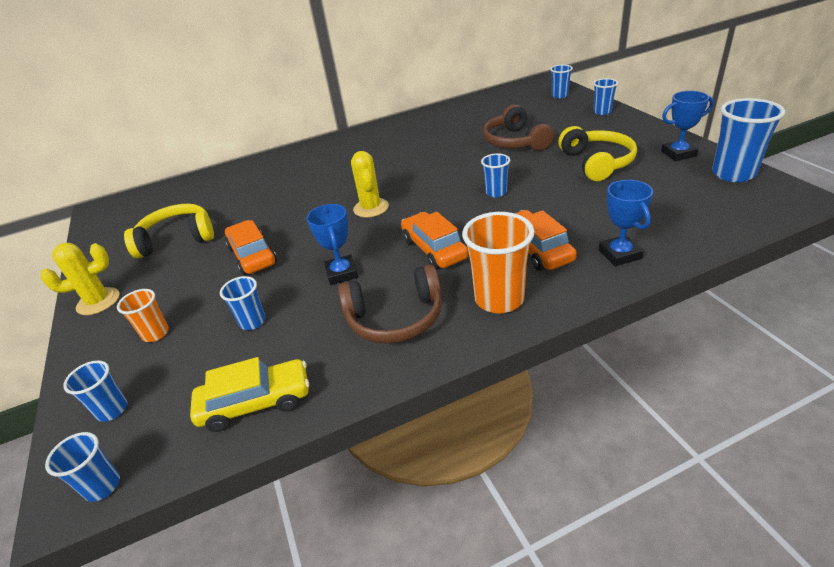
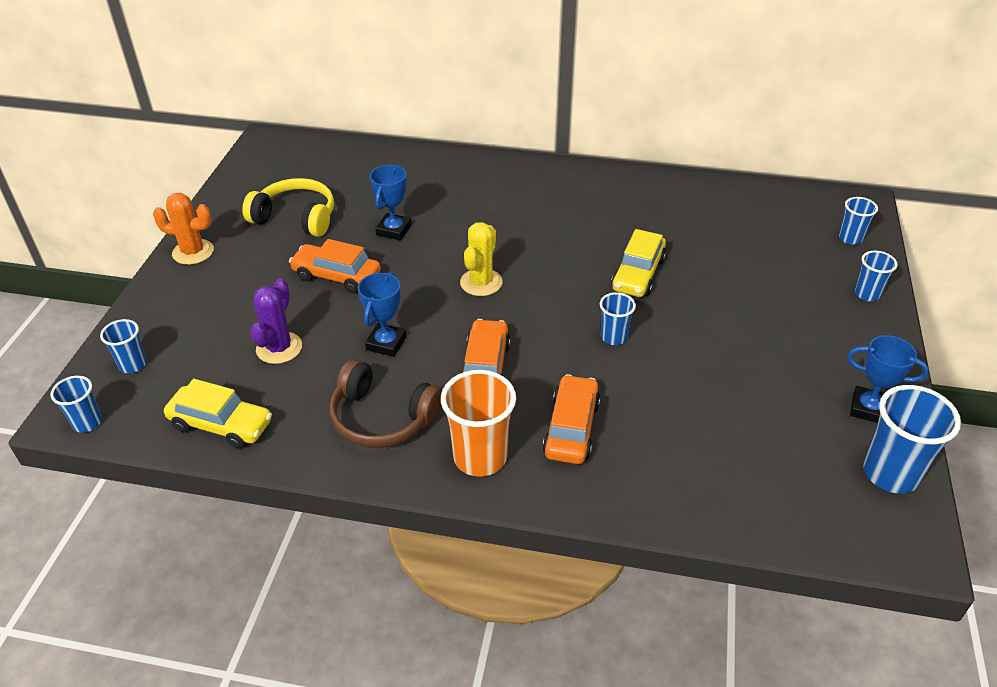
camera: 30 degrees right, 5 degrees up
(98, 301) = (193, 252): yellow cactus -> orange cactus
(156, 333) = (207, 313): orange cup -> none
(252, 255) = (337, 276): orange car -> orange car turned 75 degrees counterclockwise
(252, 322) = (279, 348): blue cup -> purple cactus
(468, 158) = (638, 274): none -> yellow car
(515, 141) = (713, 280): brown headphones -> none
(596, 163) = (761, 363): yellow headphones -> none
(619, 254) = (638, 485): blue trophy -> blue trophy (394, 230)

